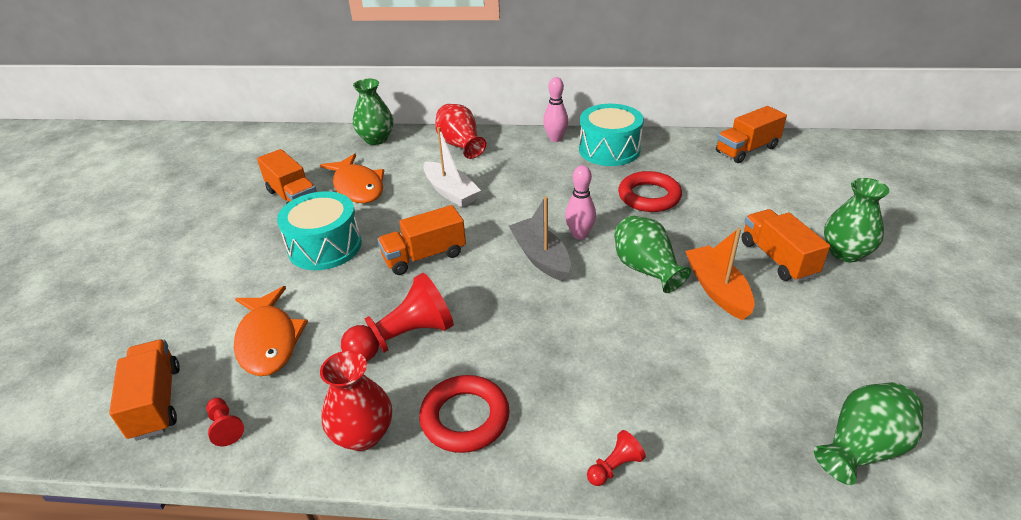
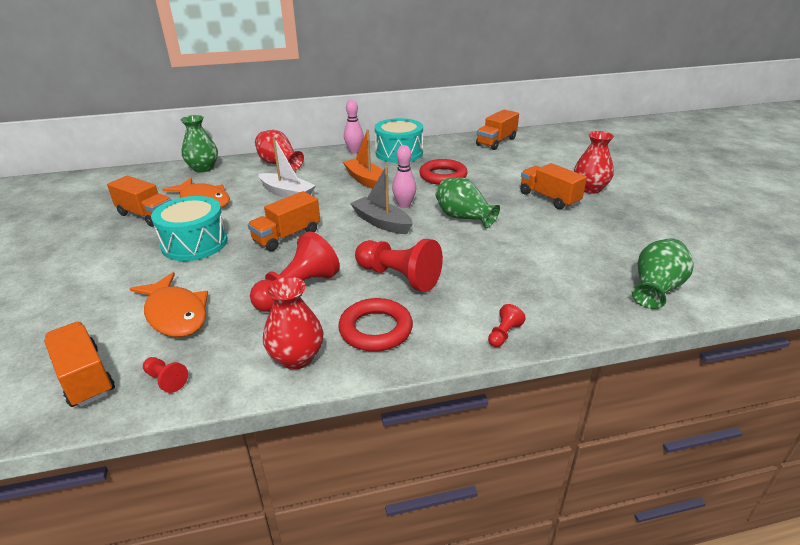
camera: 20 degrees left, 5 degrees down
(525, 346) = (399, 277): none -> red pawn
(717, 290) = (519, 221): orange boat -> orange boat (366, 180)
(845, 253) = (590, 189): green vase -> red vase

